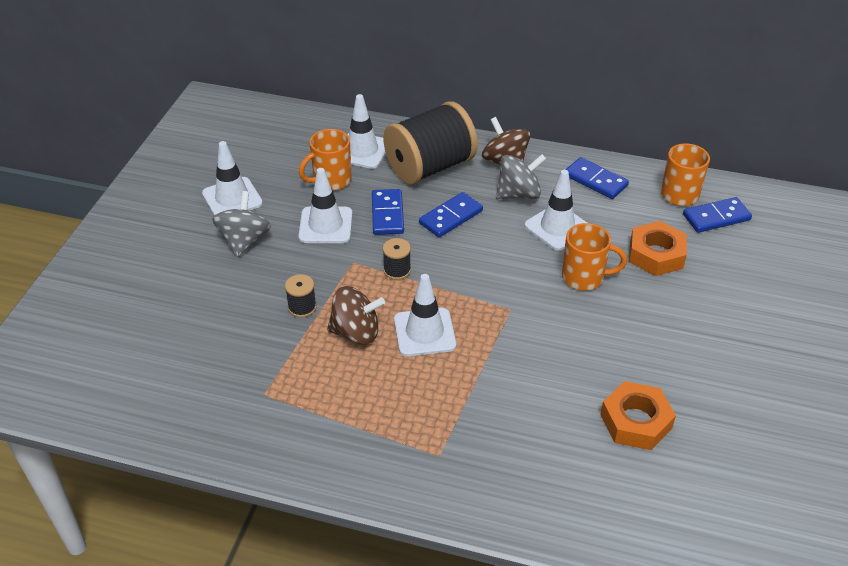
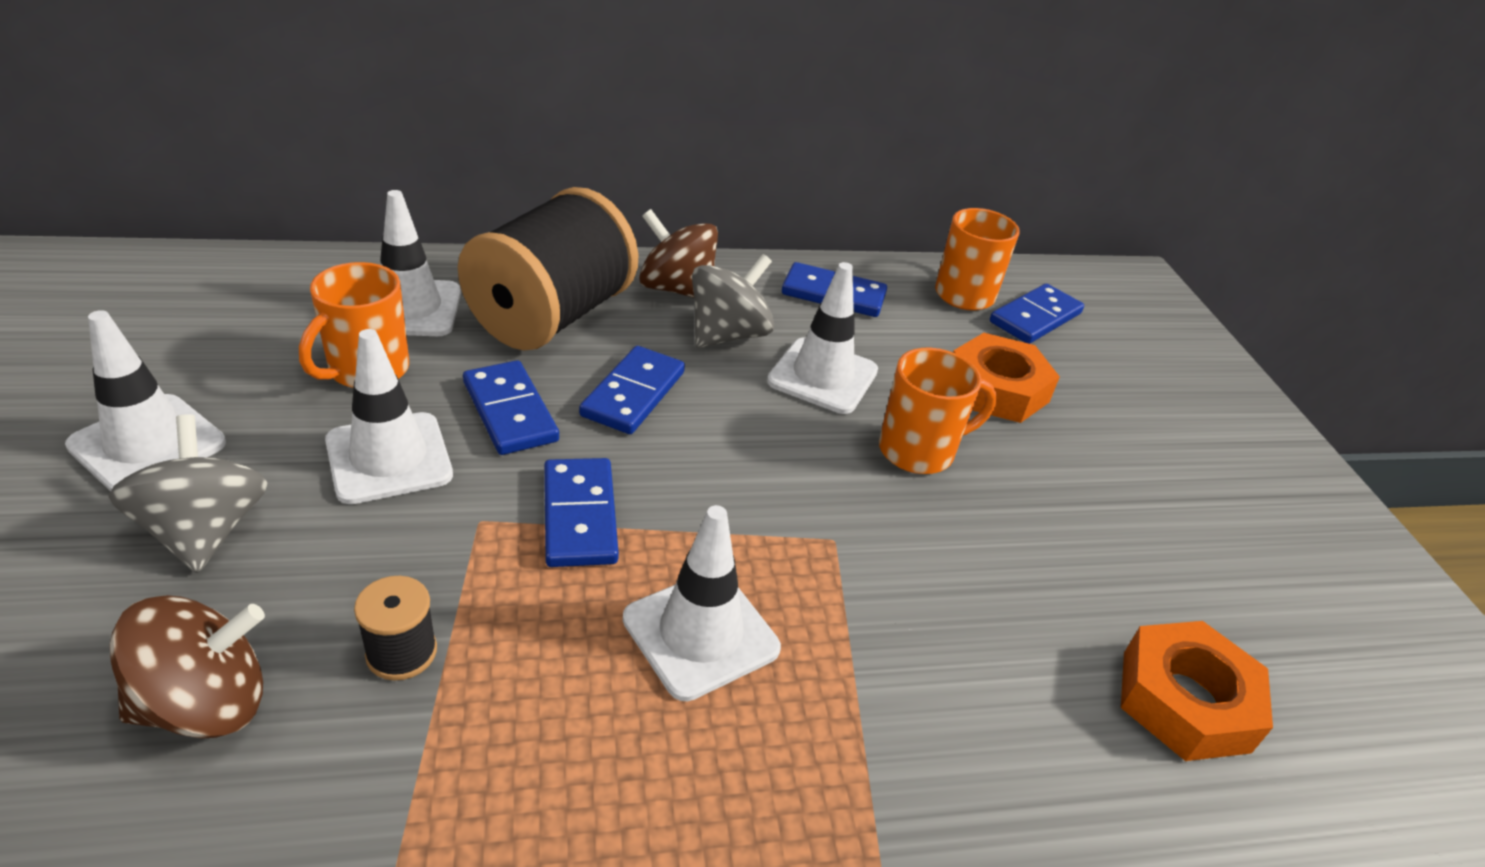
camera: 30 degrees left, 5 degrees down
(356, 332) = (554, 677): brown spinning top -> brown spinning top (205, 703)
(397, 270) = (580, 516): black spool -> blue domino

